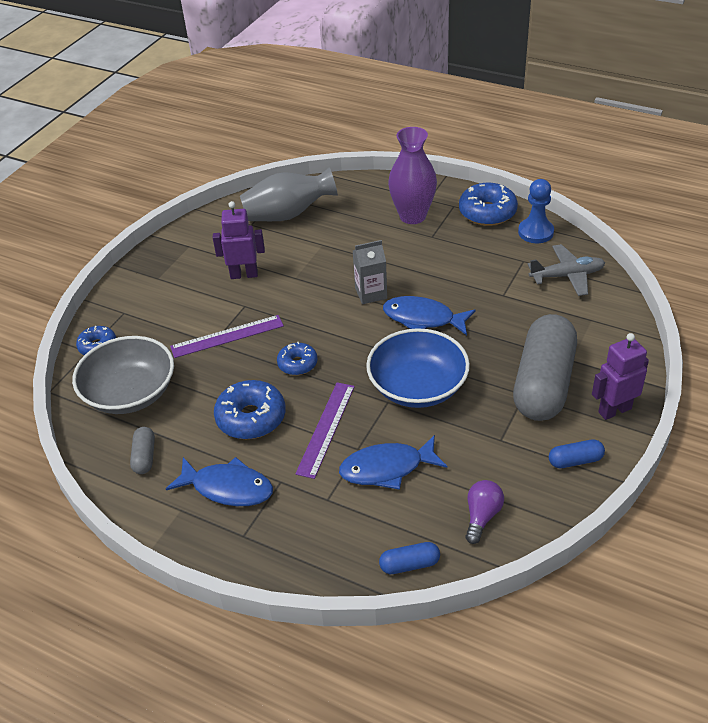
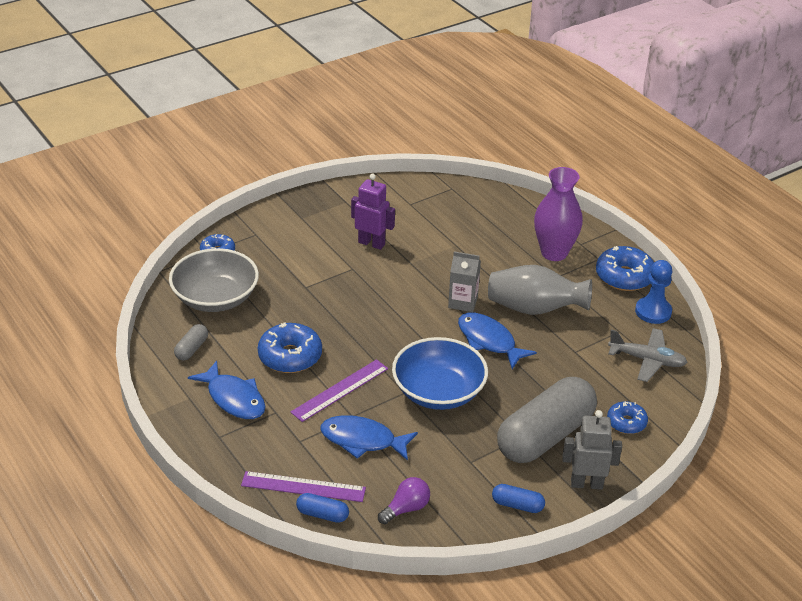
camera: 25 degrees right, 5 degrees down
(227, 336) = (320, 287): purple ruler -> purple ruler (303, 487)
(288, 215) = (447, 208): grey vase -> grey vase (534, 309)
(297, 364) = (358, 332): blue donut -> blue donut (626, 422)
(614, 410) = (586, 484): purple robot -> grey robot

